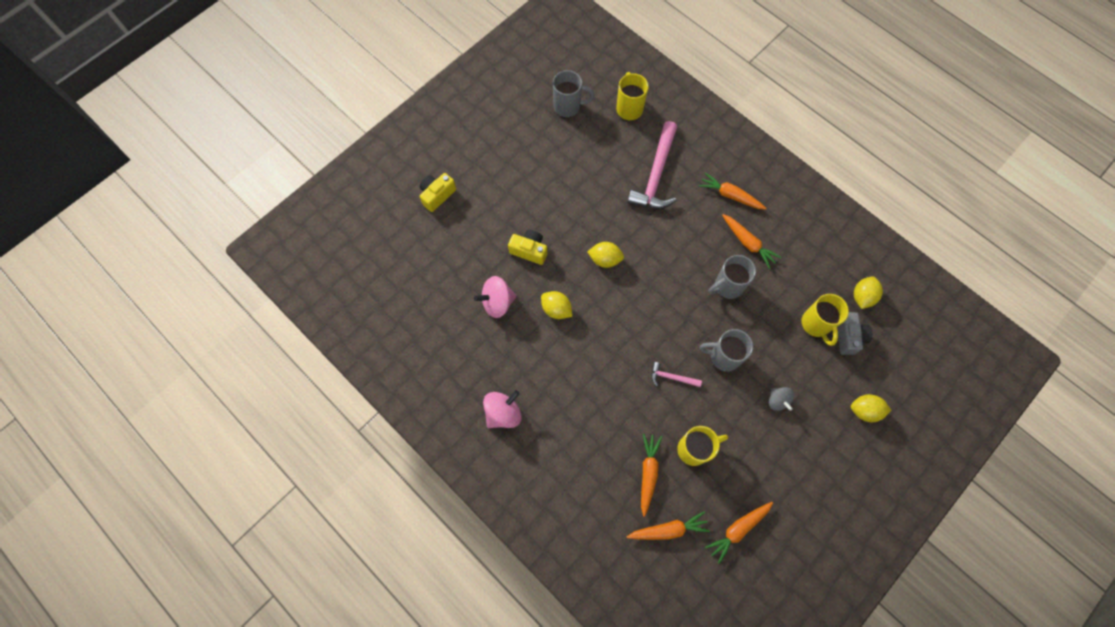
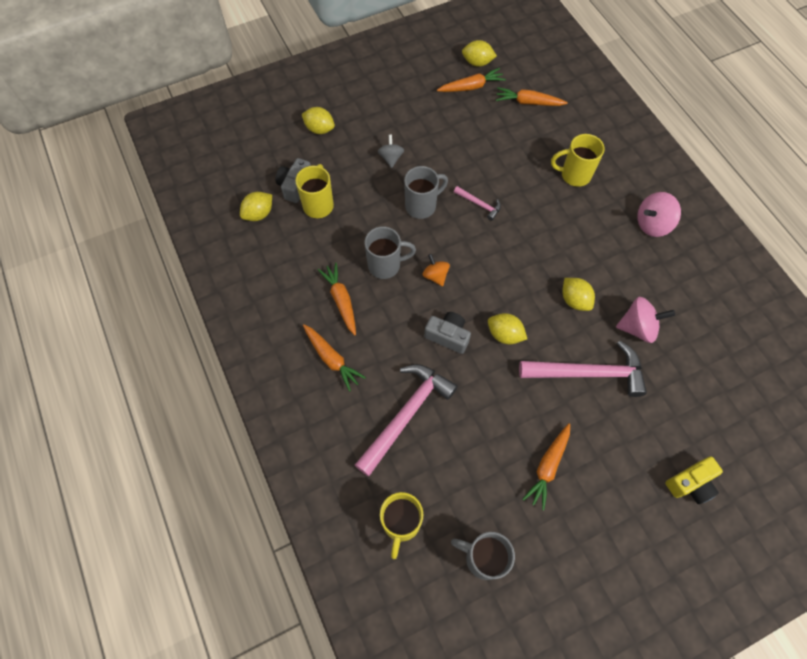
camera: 160 degrees left, 5 degrees down
(529, 250) = (588, 373): yellow camera -> pink hammer
(648, 473) = (530, 142): orange carrot -> orange carrot (548, 467)
(649, 243) = (448, 336): none -> grey camera
(681, 291) = (435, 276): none -> orange spinning top
(694, 449) = (482, 146): yellow mug -> yellow mug (574, 175)
(723, 357) = (422, 206): grey mug -> grey mug turned 60 degrees counterclockwise
(746, 571) = (477, 63): none -> yellow lemon

